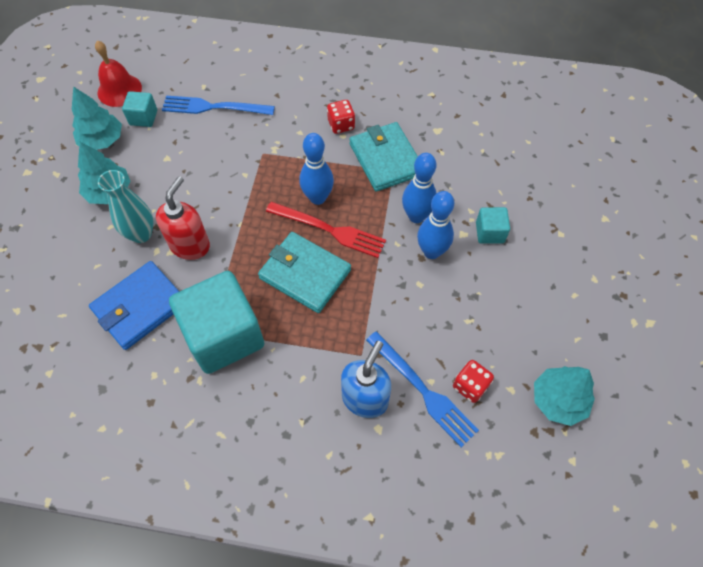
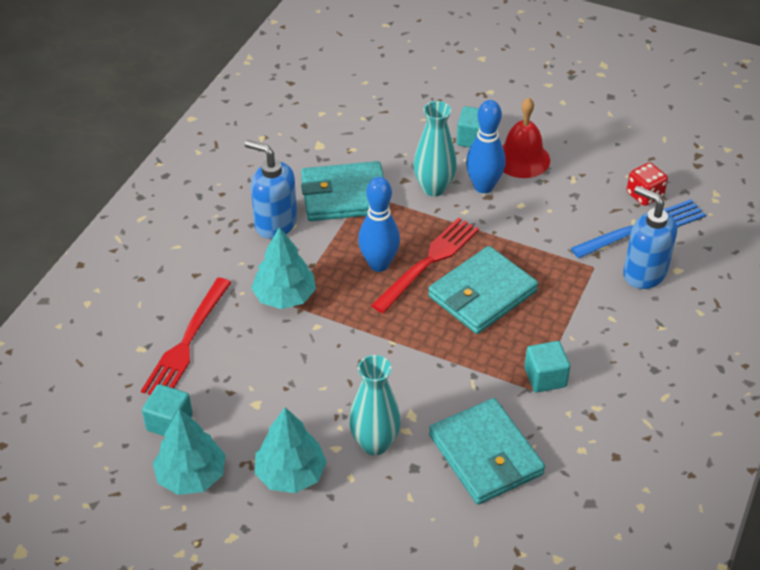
camera: 75 degrees left, 15 degrees down
(119, 90) = (99, 447): red bell -> red bell (522, 159)
(140, 307) = (485, 454): blue wallet -> turquoise wallet
(190, 245) = (409, 394): red soap dispenser -> none
(213, 107) = (187, 342): blue fork -> red fork
(224, 336) = (545, 377): turquoise cube -> turquoise cube, size x0.45
(341, 125) = (275, 223): red dice -> blue soap dispenser
(416, 216) = (434, 188): blue bowling pin -> turquoise vase
(558, 400) = (669, 142): turquoise tree -> turquoise tree (284, 296)

